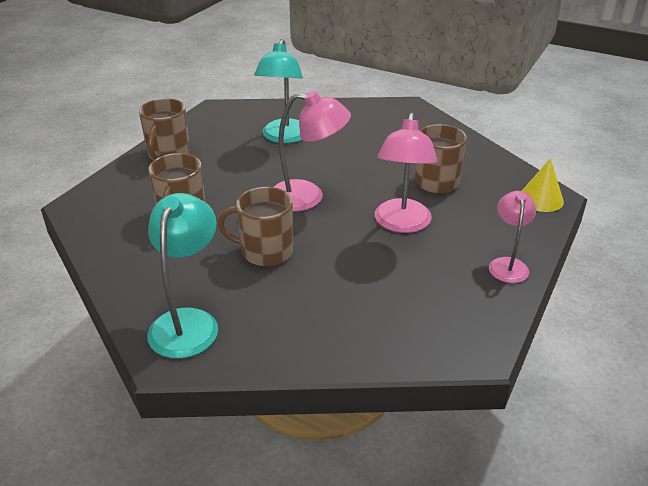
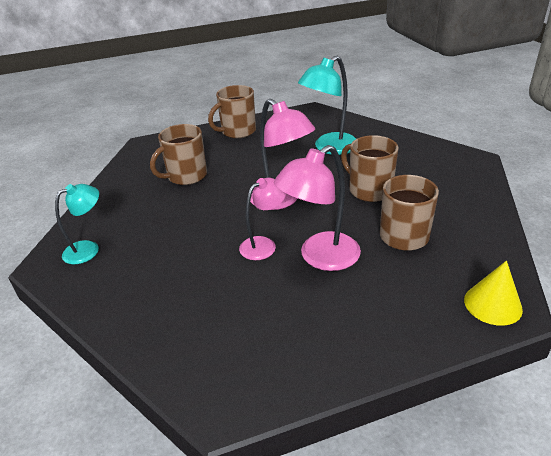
camera: 45 degrees right, 0 degrees up
(188, 322) = (88, 249): turquoise lamp -> turquoise lamp, size x0.63
(265, 251) = (196, 226): brown mug -> brown mug (369, 190)
(507, 264) = (362, 347): pink lamp -> pink lamp (264, 244)

